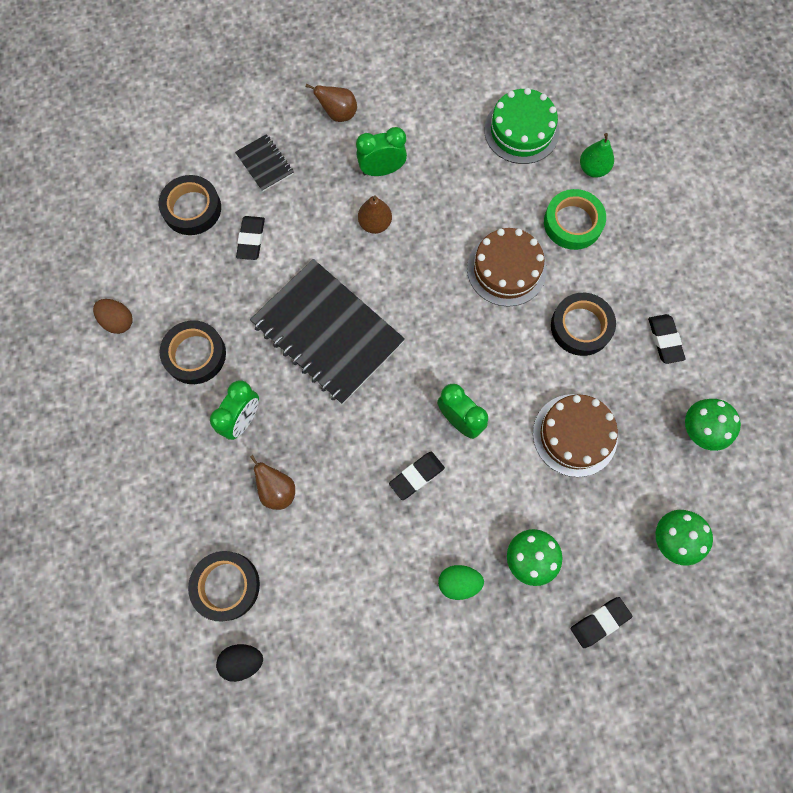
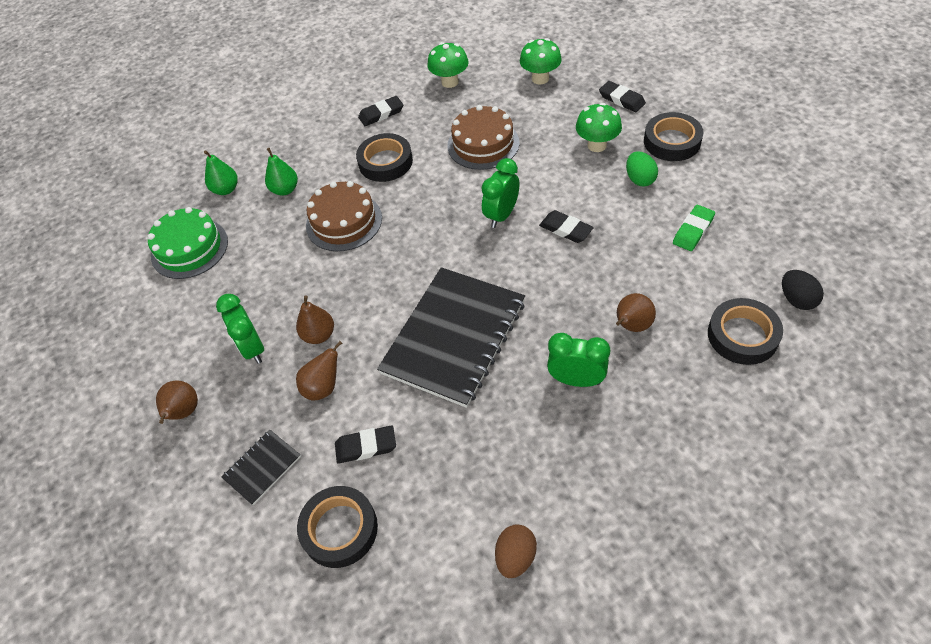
camera: 100 degrees left, 20 degrees down
(195, 354) = (524, 453): black tape -> black tape (672, 141)
(319, 218) = (323, 387): none -> brown pear
(366, 604) = (693, 230): none -> green eraser
(573, 223) = (285, 190): green tape -> green pear

